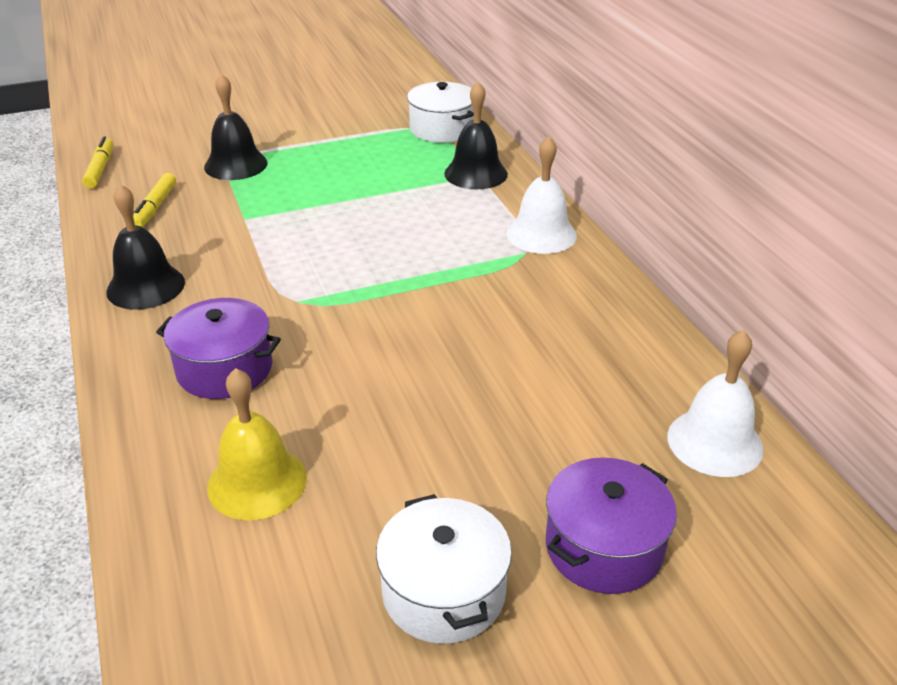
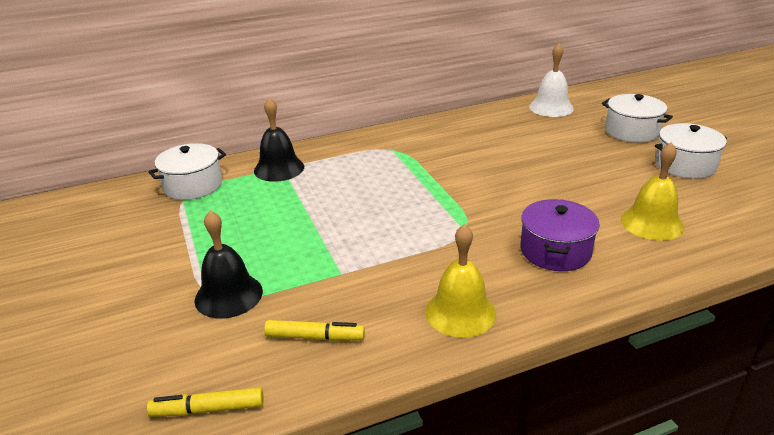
camera: 90 degrees left, 5 degrees down
(145, 286) = (460, 312): black bell -> yellow bell
(541, 234) = (369, 144): white bell -> none
(604, 547) = (632, 131): purple pot -> white pot

